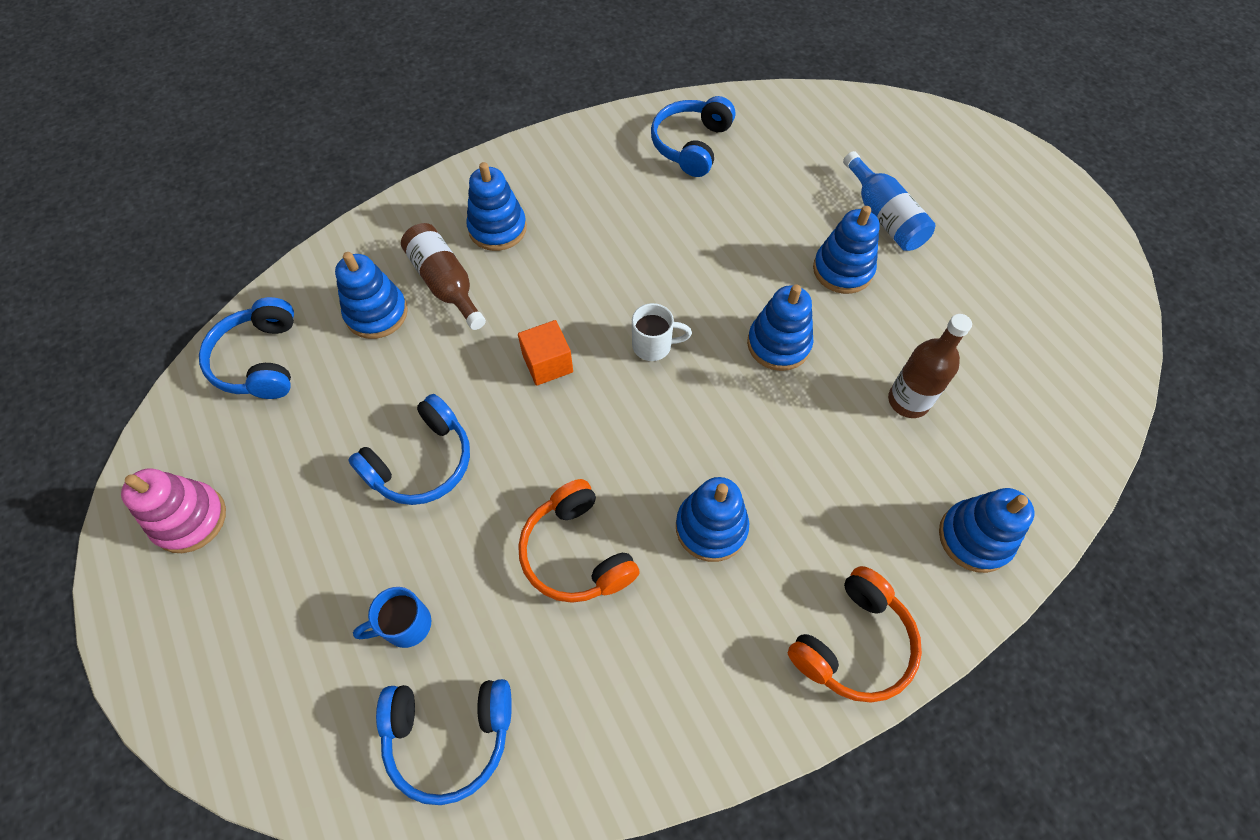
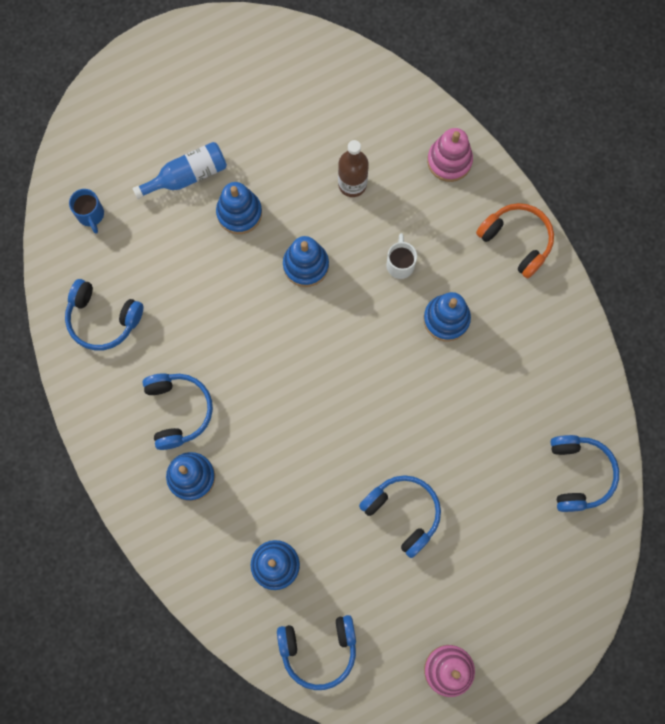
camera: 90 degrees left, 15 degrees up
(405, 625) = (515, 509): blue mug -> blue mug (91, 215)
(445, 284) = (247, 514): brown bottle -> none
(547, 363) = (322, 430): orange cube -> none
(576, 553) = (465, 404): orange headphones -> none
(579, 215) = (178, 411): none -> blue headphones
(653, 345) = (306, 353): white mug -> white mug (400, 264)
(974, 538) = (449, 161): blue stacking toy -> pink stacking toy

